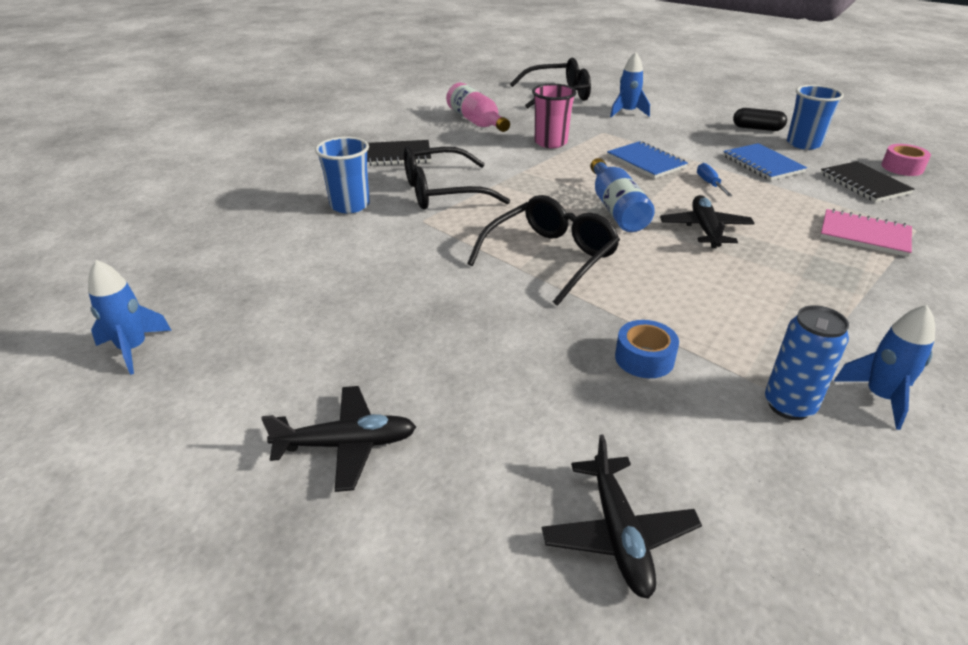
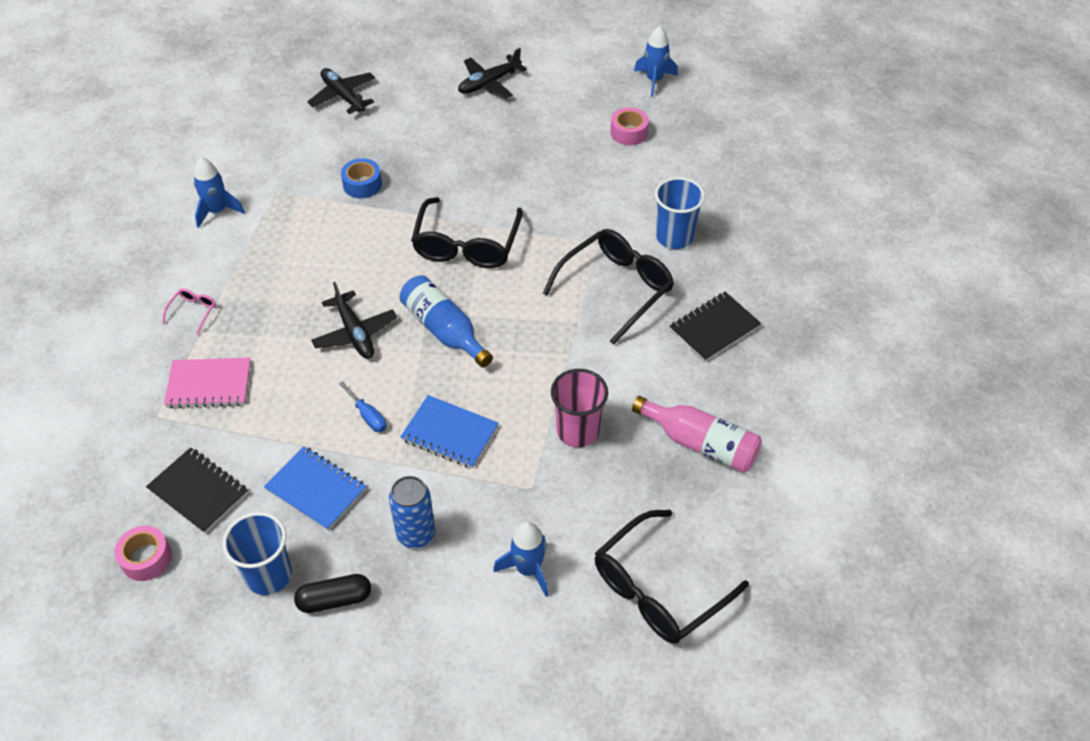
camera: 150 degrees right, 15 degrees up
(260, 299) = (628, 133): none -> pink tape
(789, 405) = (271, 186): blue can -> blue can (416, 534)
(895, 293) = (193, 312): none -> pink glasses

